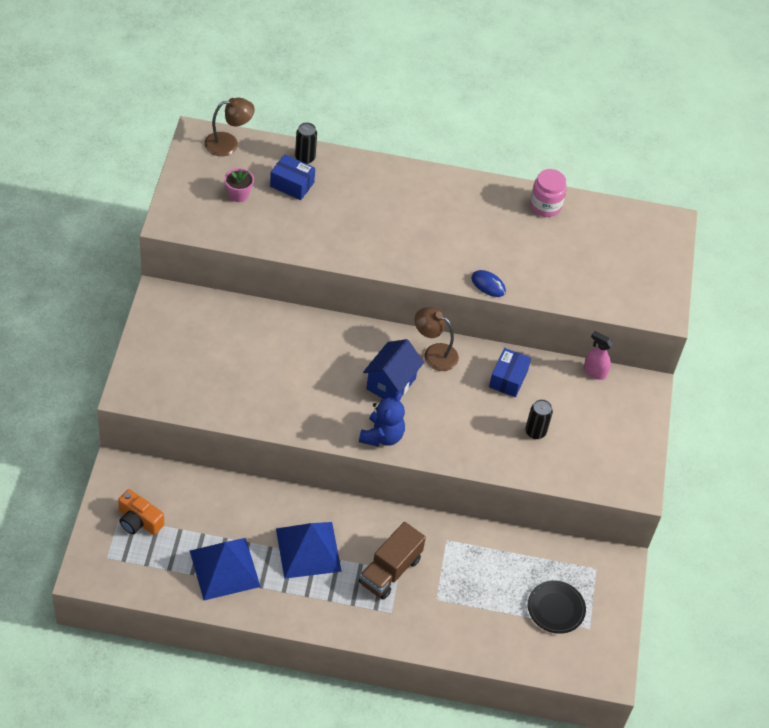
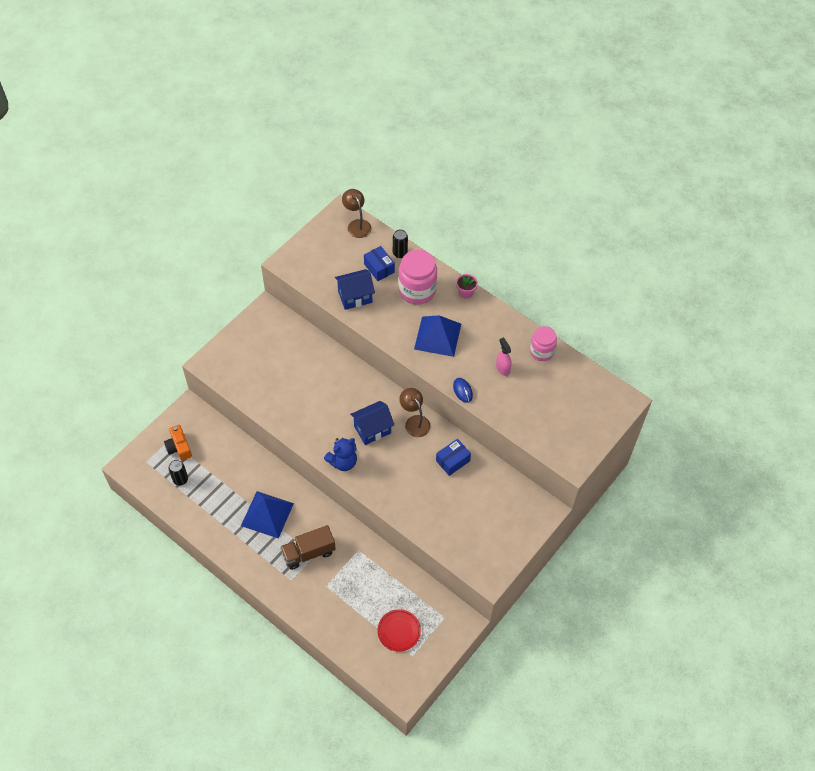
camera: 35 degrees right, 5 degrees up
(224, 568) = (209, 502): blue pyramid -> blue pyramid (437, 336)
(228, 143) = (357, 224): brown lamp -> brown lamp turned 135 degrees counterclockwise
(238, 195) = (340, 262): pink flower pot -> pink flower pot (465, 292)
(286, 229) = (355, 297): none -> blue house
(355, 193) = (417, 290): none -> pink jar
(535, 432) = (446, 505): black can -> black can (180, 480)
(556, 608) = (399, 631): black plate -> red plate
(594, 372) = (516, 482): pink spray bottle -> pink spray bottle (502, 368)

